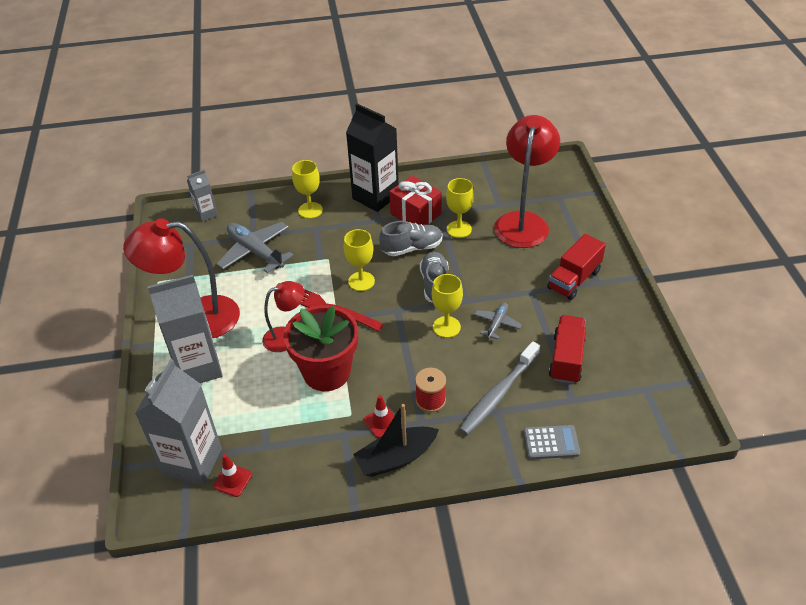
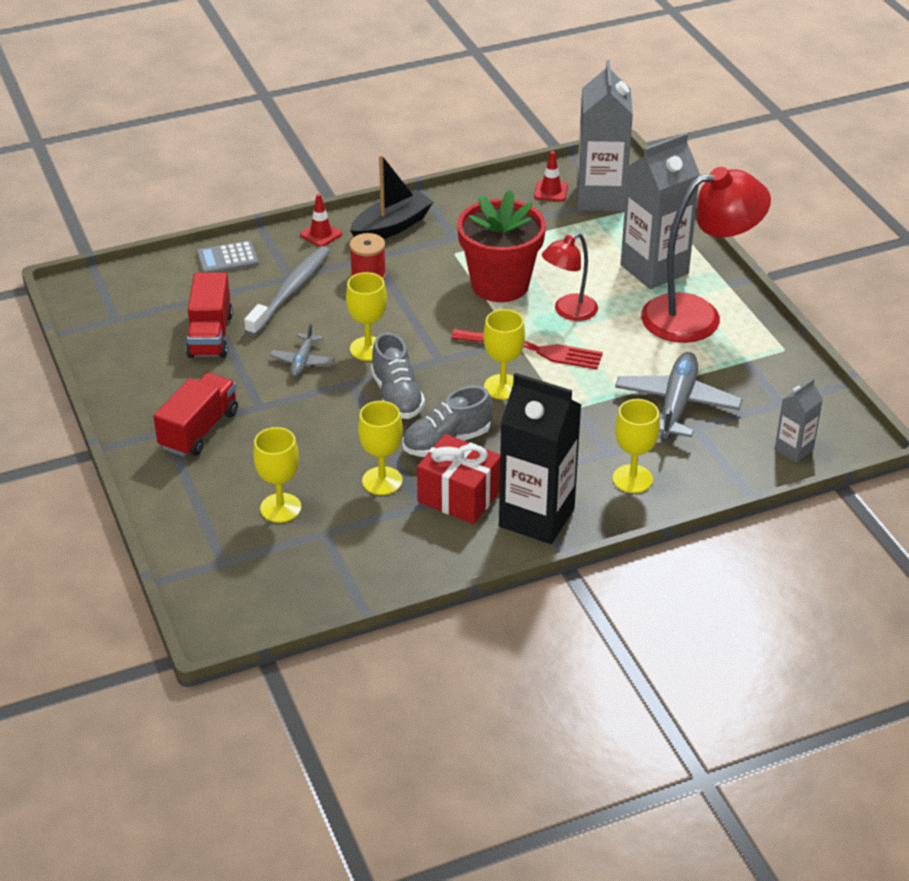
camera: 165 degrees right, 5 degrees down
(255, 252) = (676, 404): grey plane -> grey plane turned 105 degrees counterclockwise
(381, 422) = (417, 251): red traffic cone -> red traffic cone (321, 234)
(523, 221) = (280, 508): red lamp -> yellow goblet

